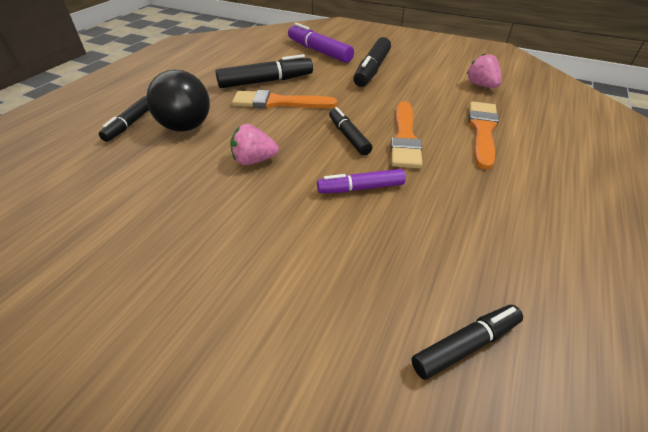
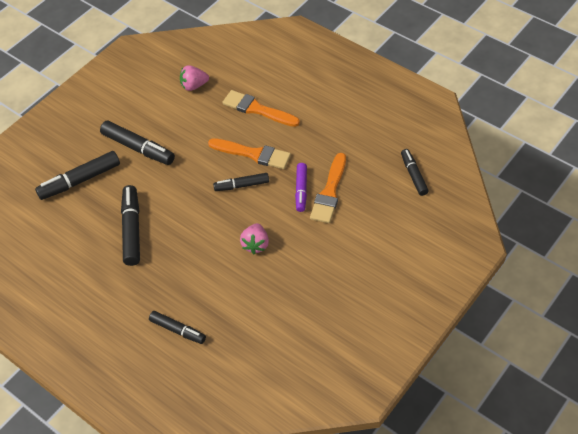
camera: 75 degrees left, 10 degrees up
(186, 127) = (195, 289): black ball -> none
(278, 102) = (175, 223): orange brush -> orange brush (329, 192)
(319, 51) = (80, 180): purple marker -> black marker

